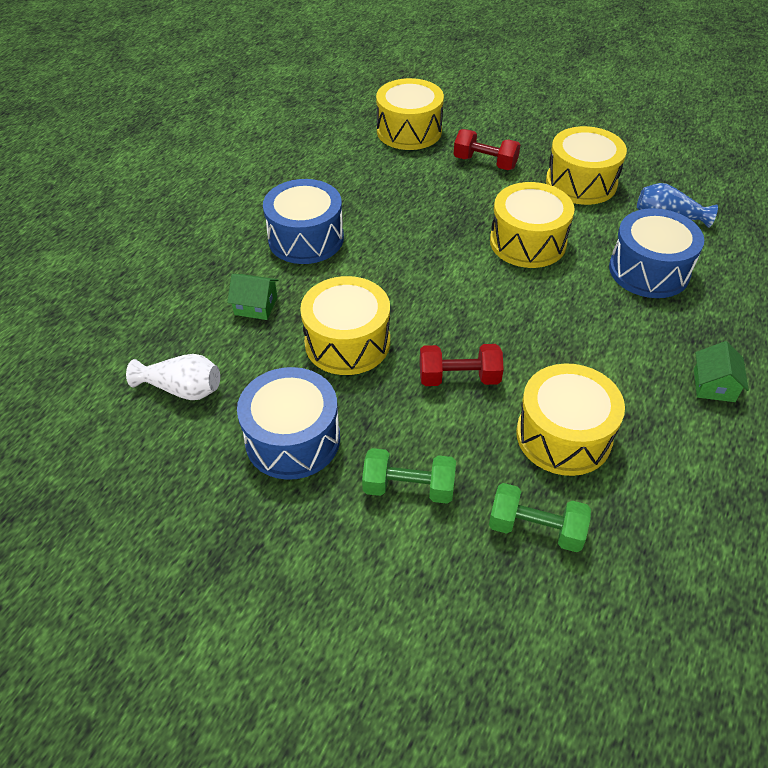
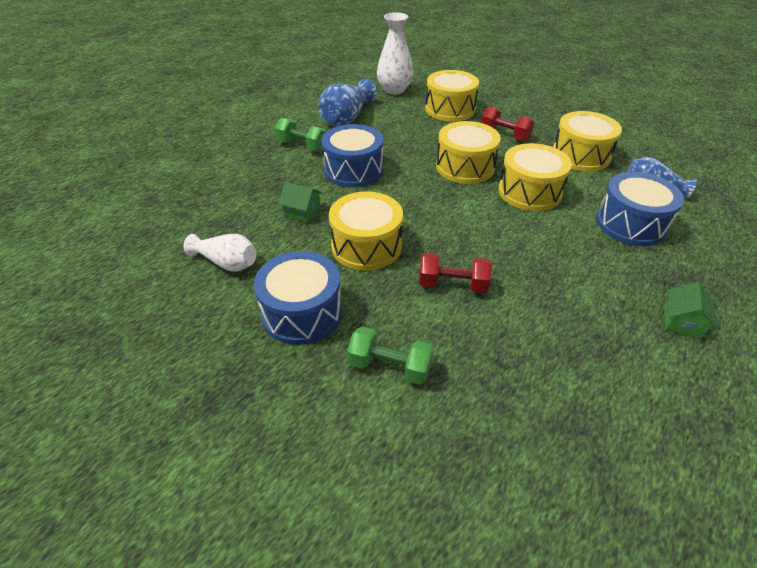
camera: 10 degrees right, 5 degrees down
(277, 160) = (347, 118): none -> blue vase
(330, 108) = (394, 90): none -> white vase
(536, 529) = (498, 421): green dumbbell -> green dumbbell (302, 146)
(563, 435) = (536, 344): yellow drum -> yellow drum (465, 167)

